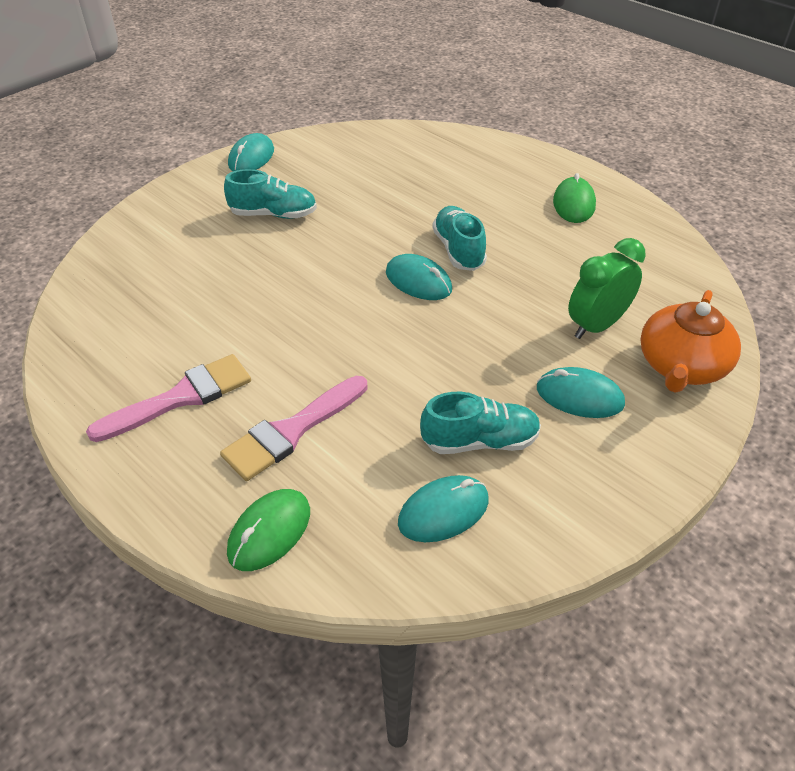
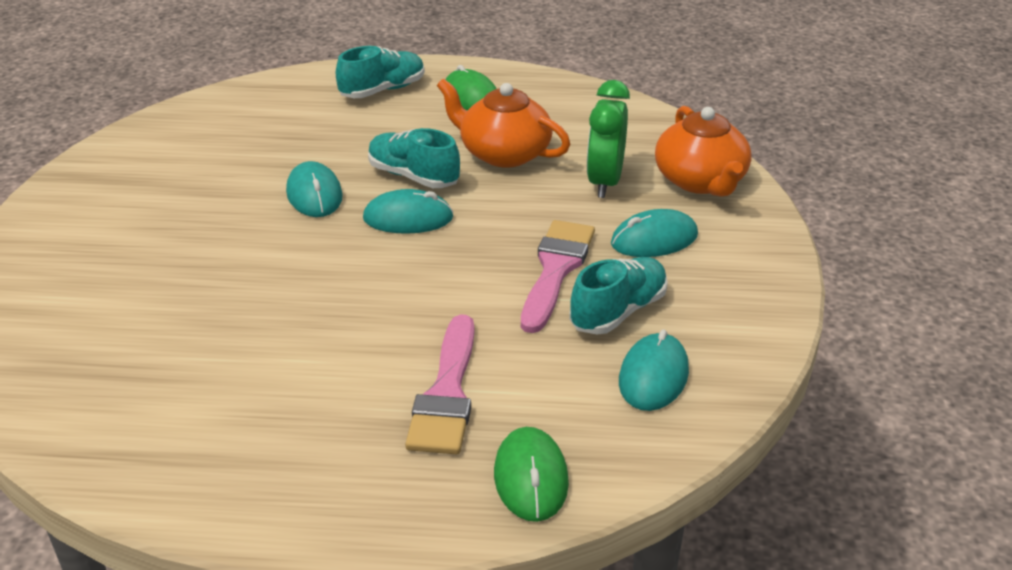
camera: 40 degrees left, 10 degrees down
(181, 397) = (295, 429): pink brush -> pink brush (556, 270)
(251, 157) = (70, 185): turquoise mouse -> turquoise mouse (314, 194)
(273, 214) = (174, 227): turquoise shoe -> turquoise shoe (383, 90)
(544, 262) = (503, 153): none -> orange teapot

